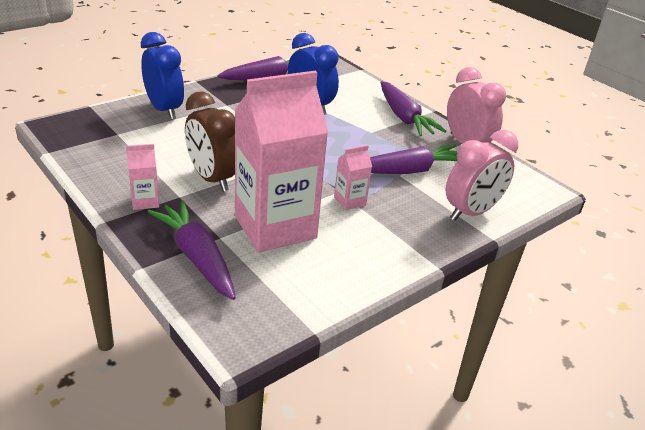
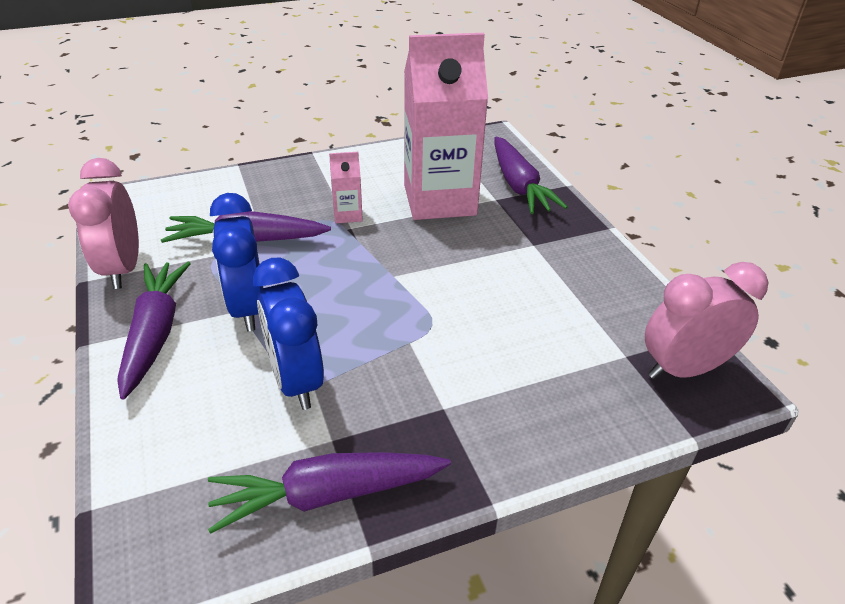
camera: 160 degrees left, 5 degrees up
(145, 201) = (571, 243): pink carton -> none
(164, 110) = (557, 406): blue clock -> blue clock (248, 308)
(212, 179) = (493, 261): brown clock -> none
(471, 212) = (230, 187): pink clock -> pink clock (683, 369)

